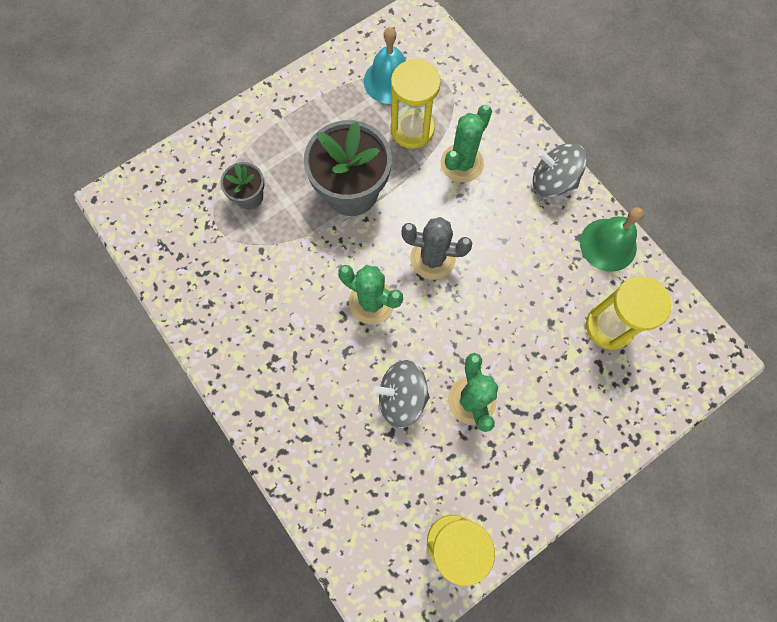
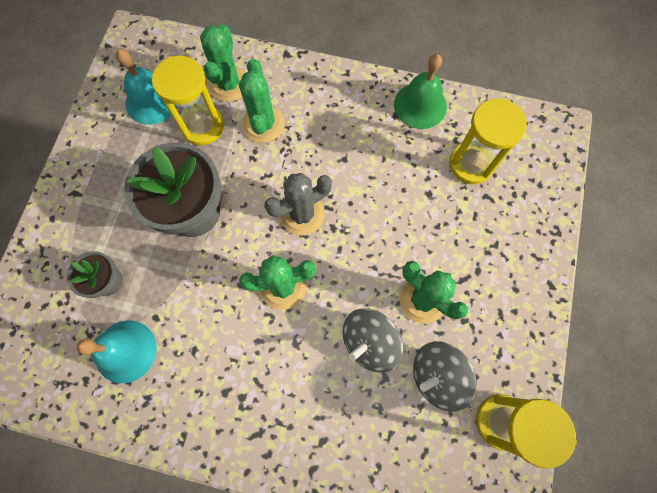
camera: 40 degrees left, 0 degrees up
(222, 257) = (125, 351): none -> turquoise bell
(461, 110) = (229, 84): none -> green cactus
(552, 181) = (342, 88): grey spinning top -> grey spinning top (437, 376)

